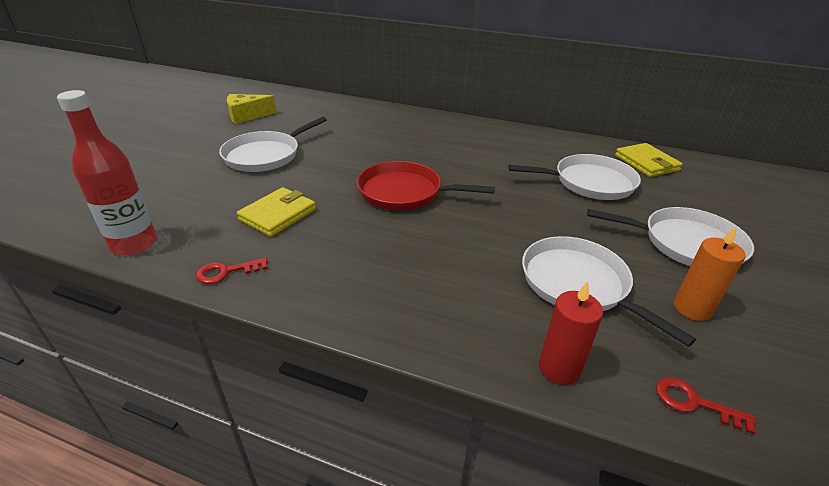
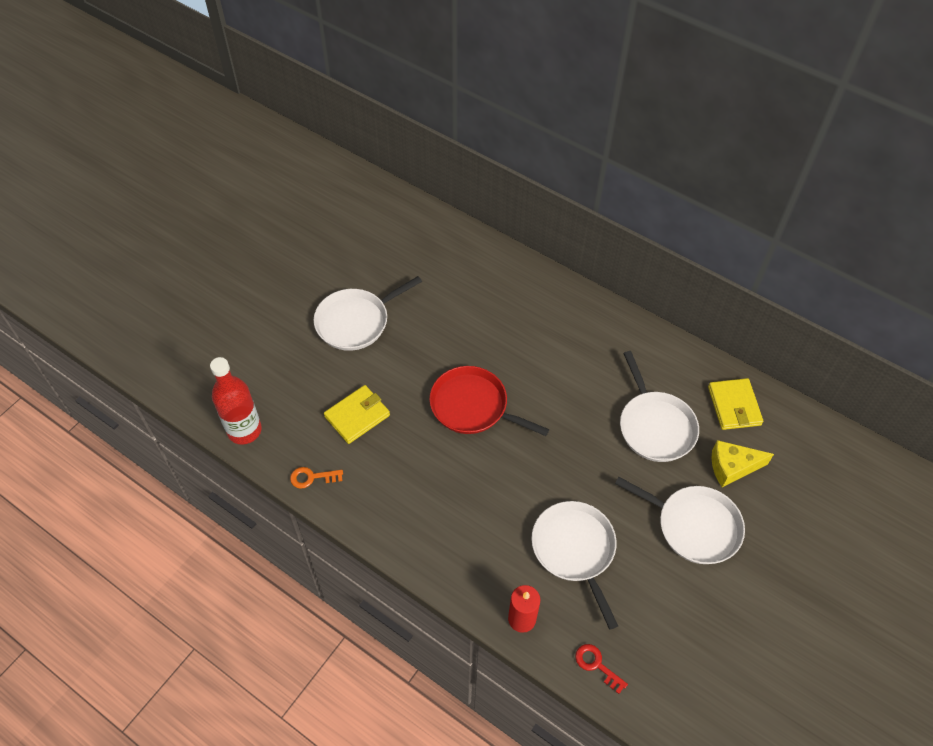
camera: 15 degrees right, 20 degrees up
(226, 272) = (312, 477): red key -> orange key
(247, 116) = (344, 242): yellow cheese -> yellow cheese (732, 467)
(589, 182) = (655, 426): white pan -> white pan turned 60 degrees clockwise
(692, 308) = (649, 593): orange candle -> none

